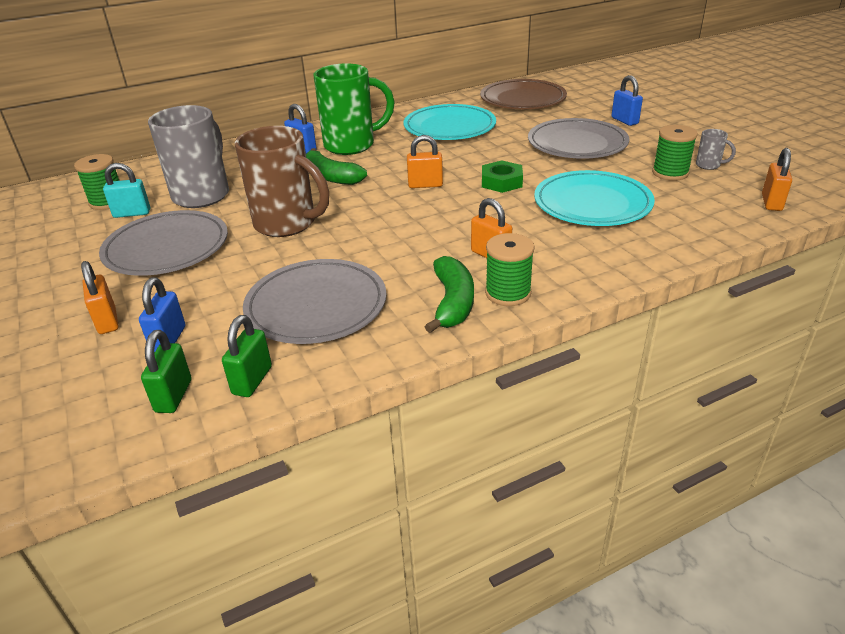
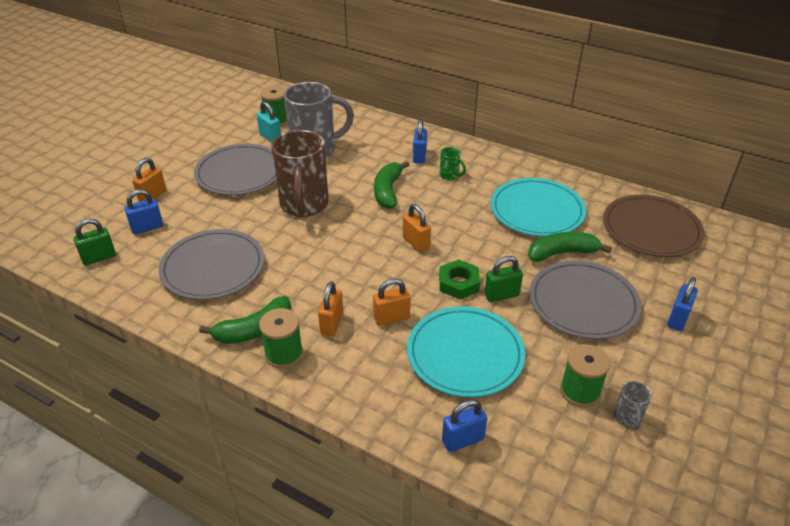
camera: 55 degrees right, 5 degrees up
(252, 380) = (125, 279): green padlock -> green padlock (501, 295)
(352, 145) = (450, 176): green mug -> green mug, size x0.41
(512, 134) = (562, 253): none -> green banana
(690, 232) = (463, 440): none -> blue padlock
(771, 203) = (581, 492): orange padlock -> orange padlock (391, 318)

